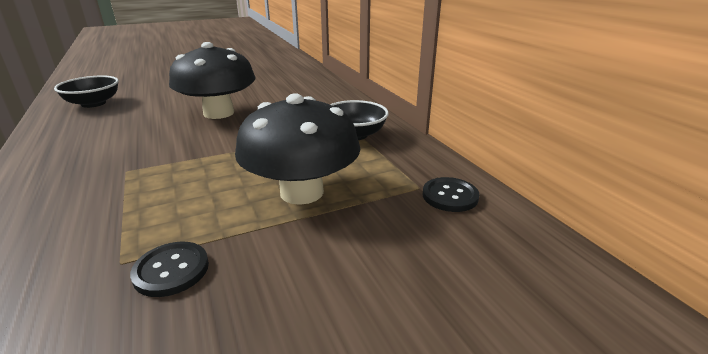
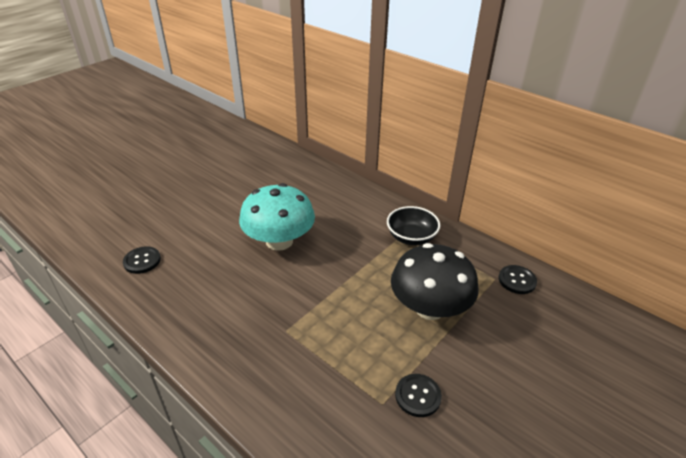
camera: 25 degrees left, 10 degrees up
(93, 103) = (142, 261): black bowl -> black button
(219, 113) = (279, 241): black mushroom -> turquoise mushroom

